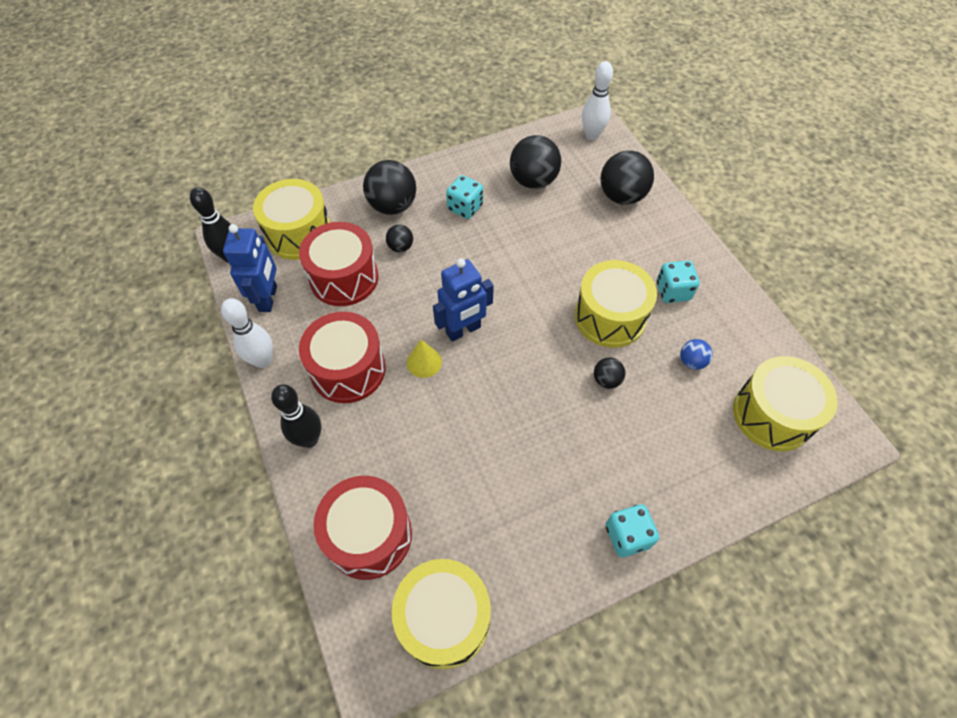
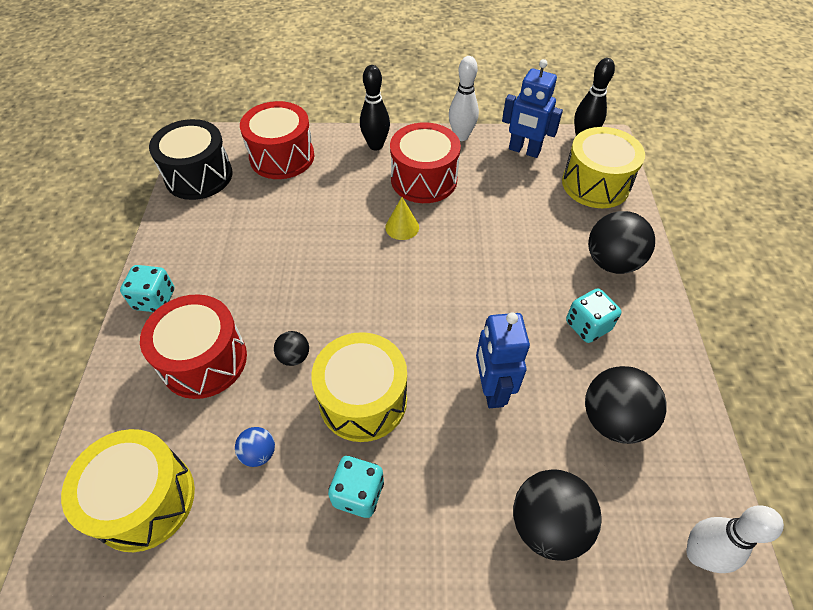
camera: 115 degrees right, 5 degrees down
(344, 278) = (525, 201): red drum -> red drum (204, 360)
(400, 247) = (548, 251): black ball -> none
(444, 618) = (199, 176): yellow drum -> black drum
(463, 330) = (419, 265): blue robot -> blue robot (491, 389)

